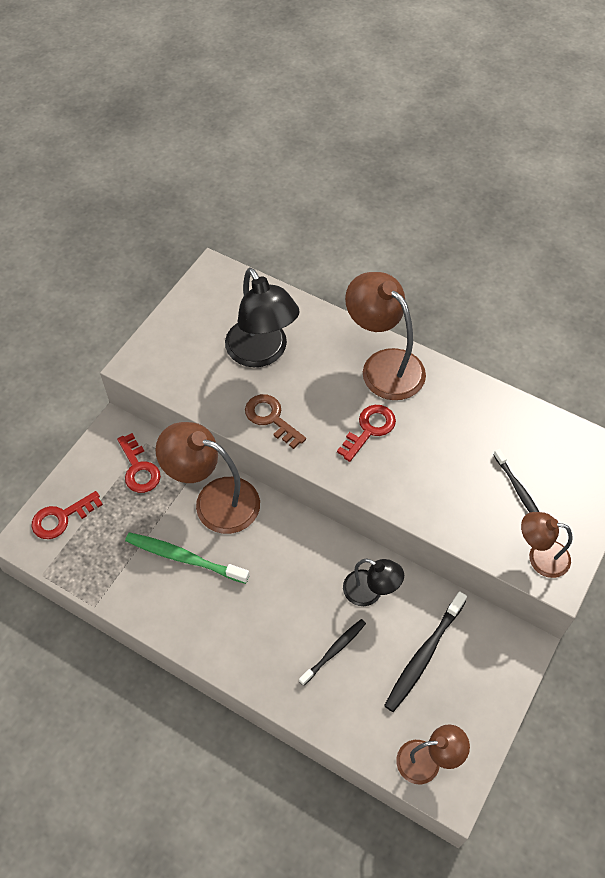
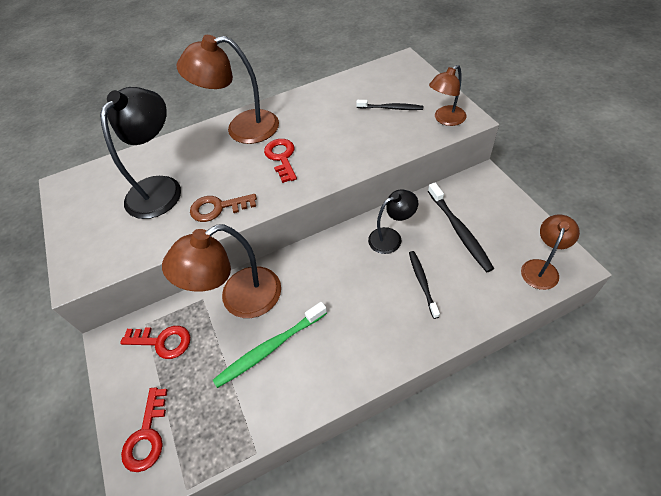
camera: 50 degrees left, 5 degrees down
(262, 353) = (160, 188): black lamp -> black lamp turned 75 degrees counterclockwise

